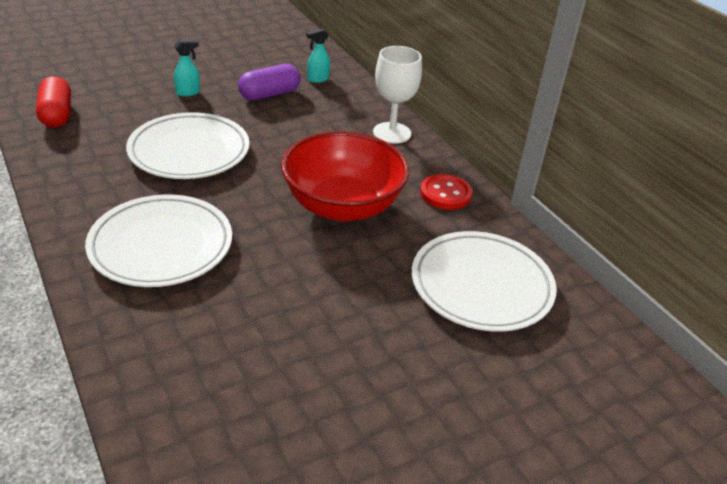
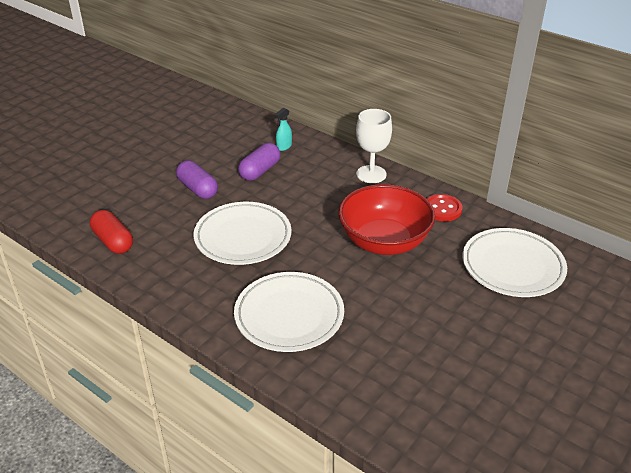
camera: 20 degrees left, 0 degrees up
(188, 92) = (198, 189): turquoise spray bottle -> purple capsule

